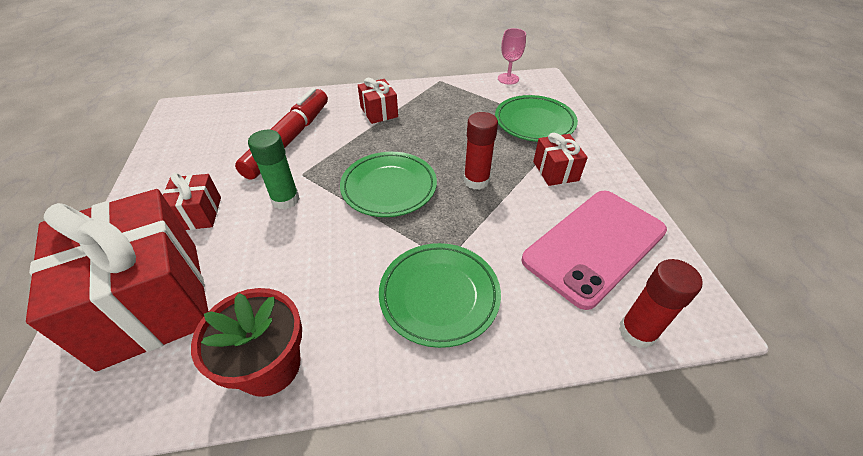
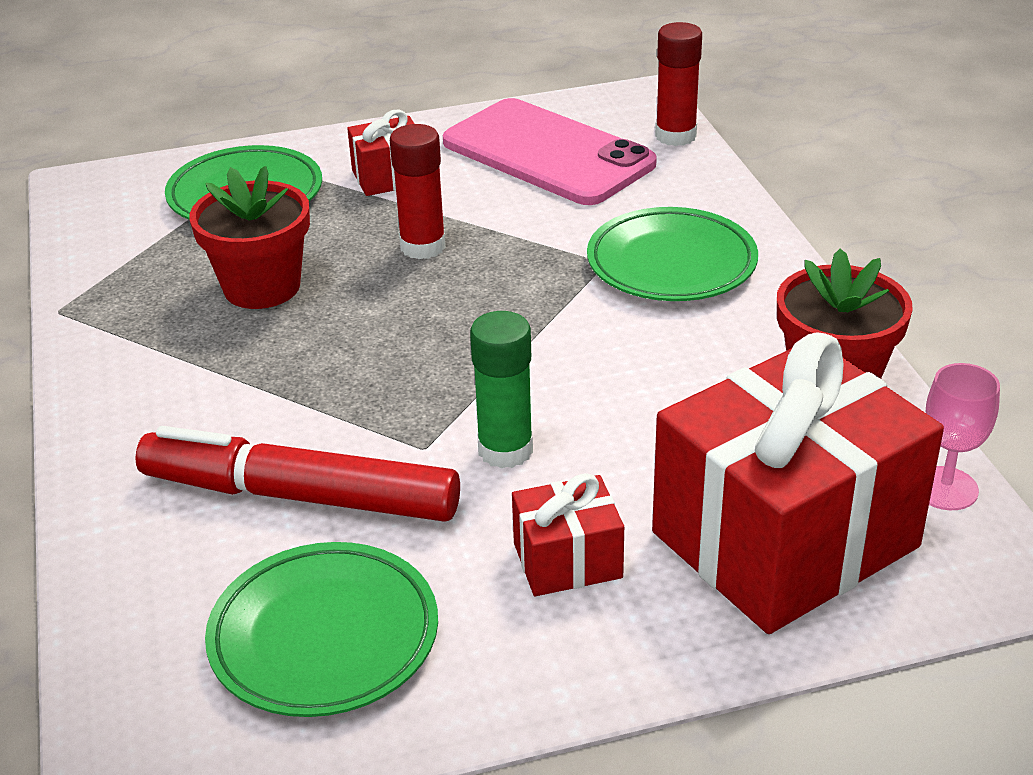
camera: 95 degrees left, 10 degrees down
(379, 112) = (189, 381): red gift -> none
(389, 187) = (452, 333): green plate -> green plate (324, 637)
(446, 128) = (262, 287): none -> red flower pot
(508, 79) = (70, 224): pink goblet -> pink goblet (945, 488)

